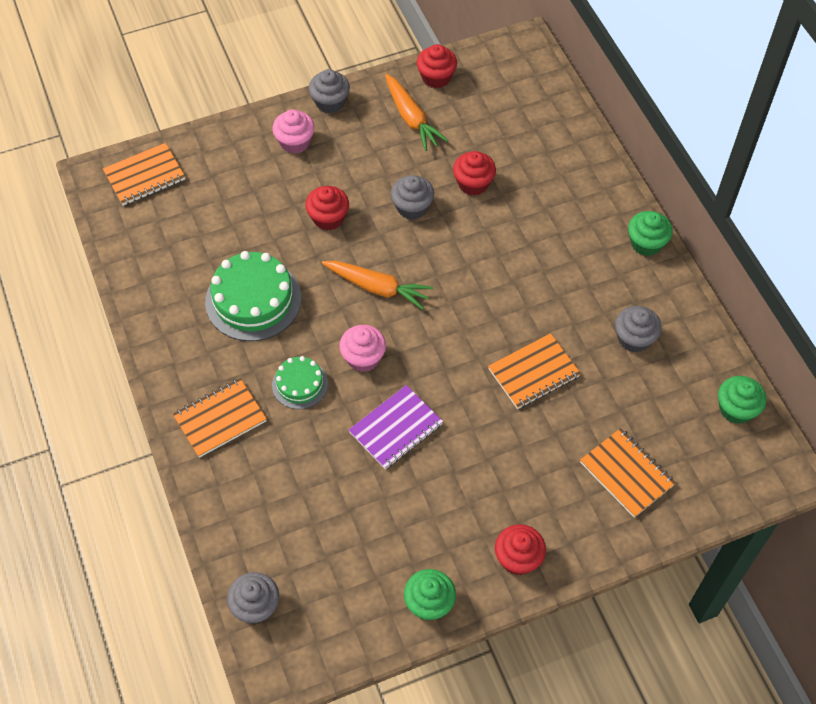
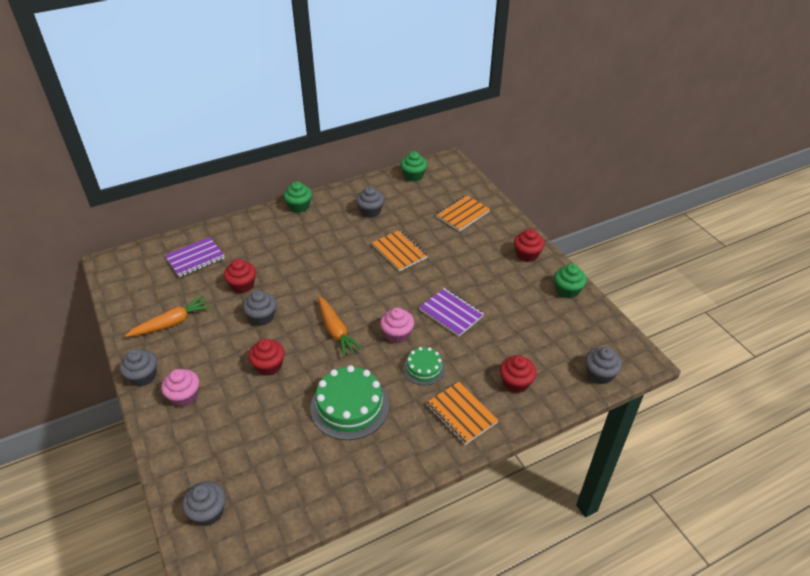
camera: 95 degrees left, 15 degrees down
(144, 176) = (208, 512): orange notebook -> grey cupcake
(377, 288) = (336, 331): orange carrot -> orange carrot turned 135 degrees clockwise
(436, 77) = (131, 311): red cupcake -> red cupcake (516, 382)
(530, 129) = (195, 258): none -> purple notebook

